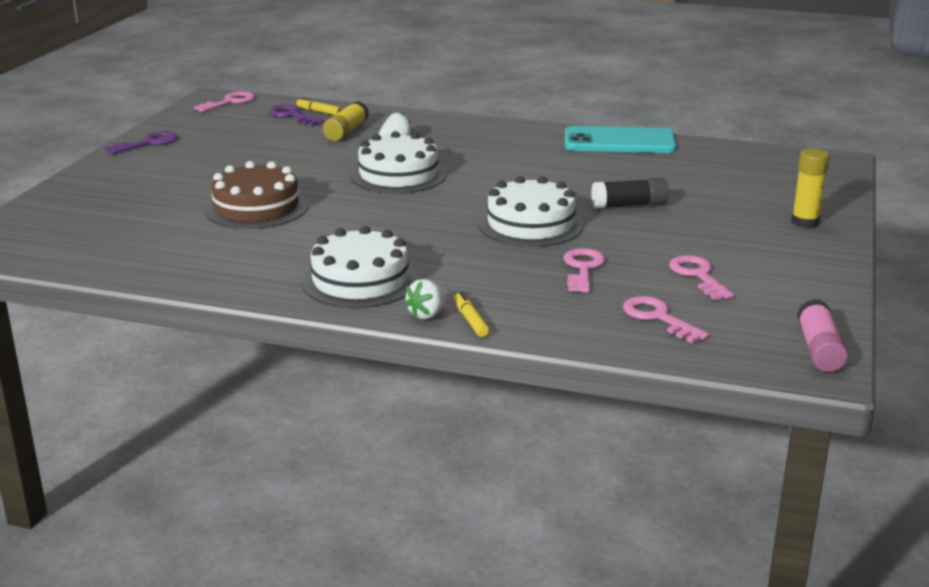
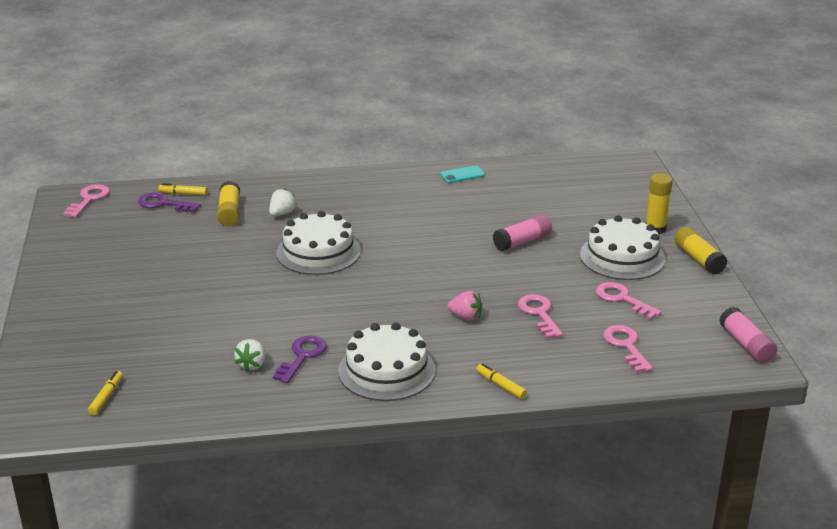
camera: 25 degrees left, 5 degrees up
(71, 243) = (106, 397): none -> yellow marker
(148, 143) = (61, 266): purple key -> purple key (302, 356)
(256, 208) = (232, 317): brown cake -> none
(427, 314) = (465, 389): white strawberry -> white strawberry (252, 364)
(496, 254) = (466, 317): none -> pink strawberry
(530, 224) = (466, 279): white cake -> white cake (622, 257)
(619, 142) = (462, 175): turquoise phone -> turquoise phone, size x0.45
(629, 205) = (522, 241): black glue stick -> pink glue stick
(658, 318) = (626, 346): pink key -> pink key turned 45 degrees clockwise
(834, 259) = (699, 259): none -> yellow glue stick

